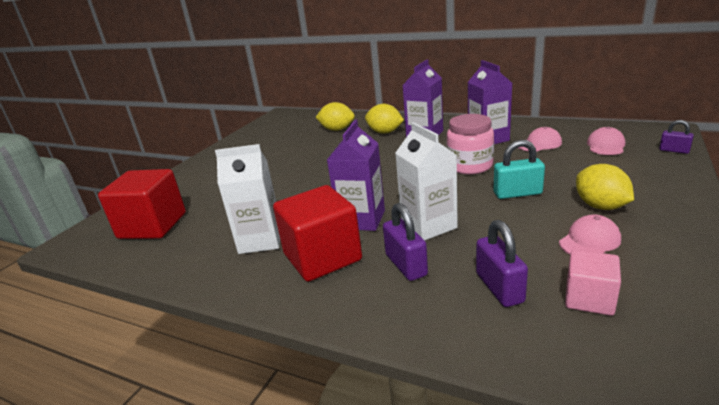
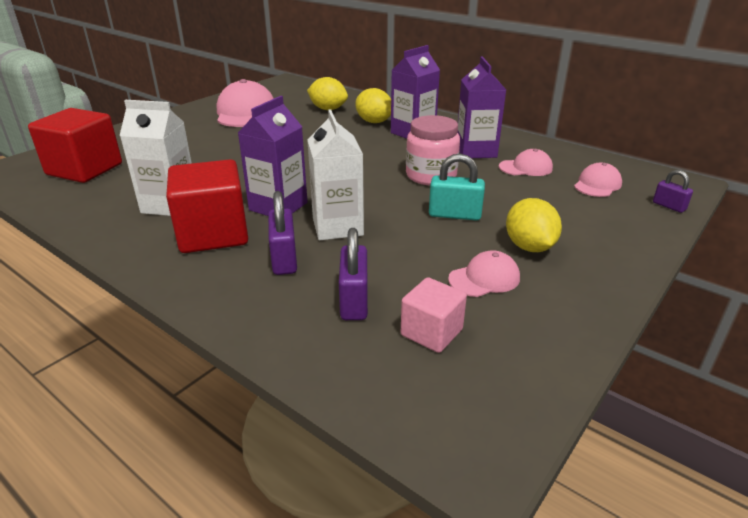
camera: 10 degrees right, 5 degrees up
(267, 146) = (246, 113): none -> pink cap

